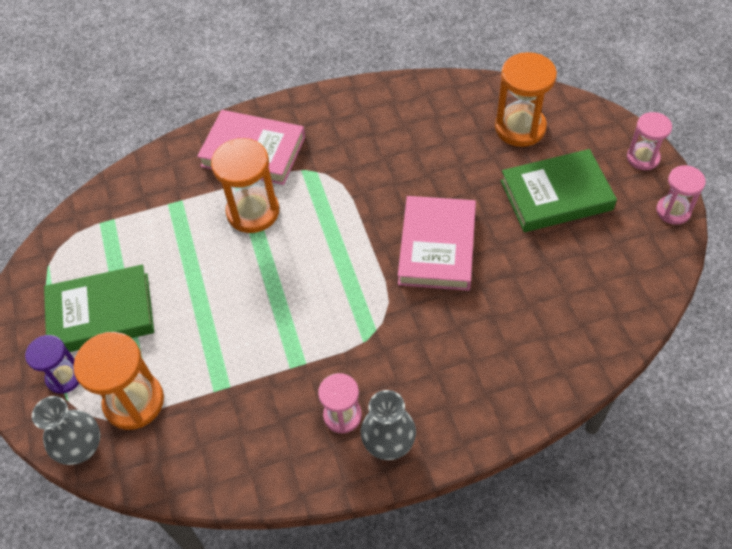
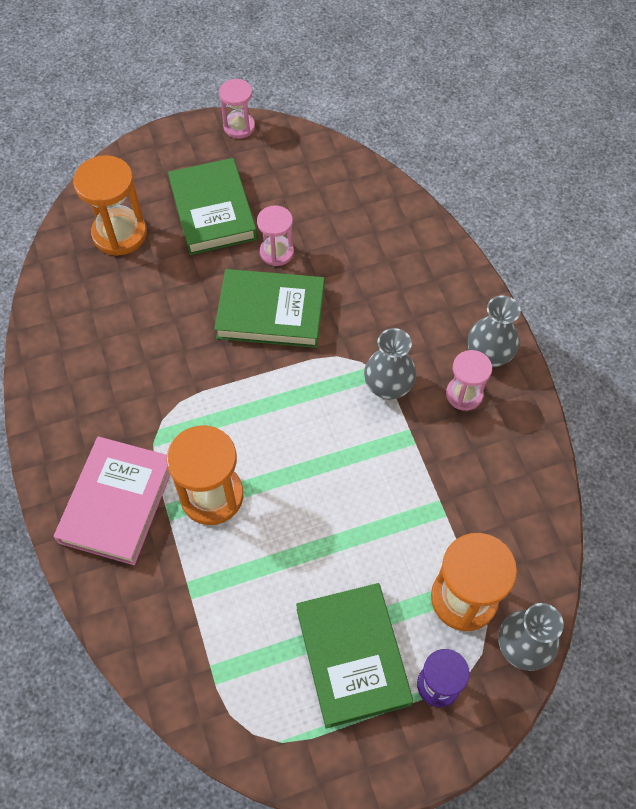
camera: 95 degrees left, 5 degrees up
(353, 346) = (388, 387): none -> grey vase
(437, 247) = (271, 313): pink book -> green book
(643, 158) = (173, 140): pink hourglass -> pink hourglass (276, 252)

